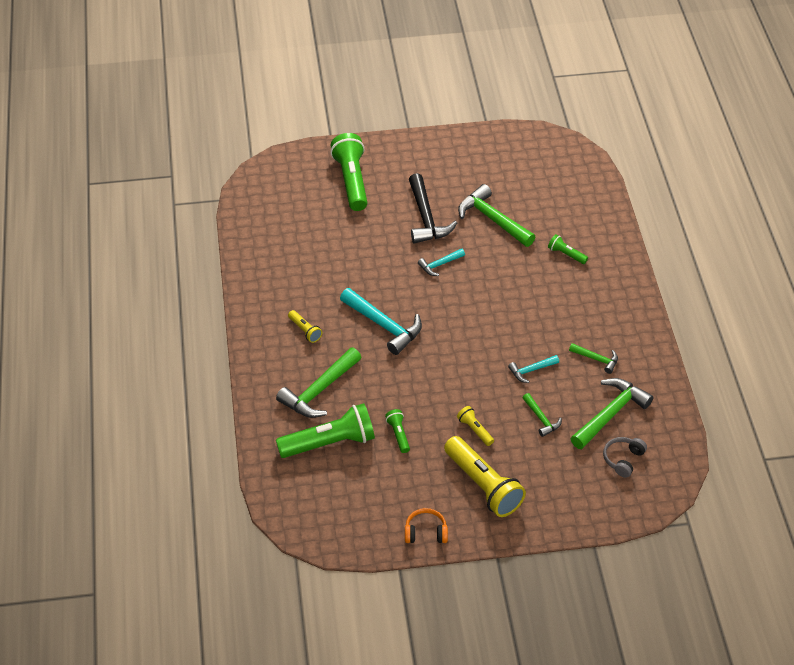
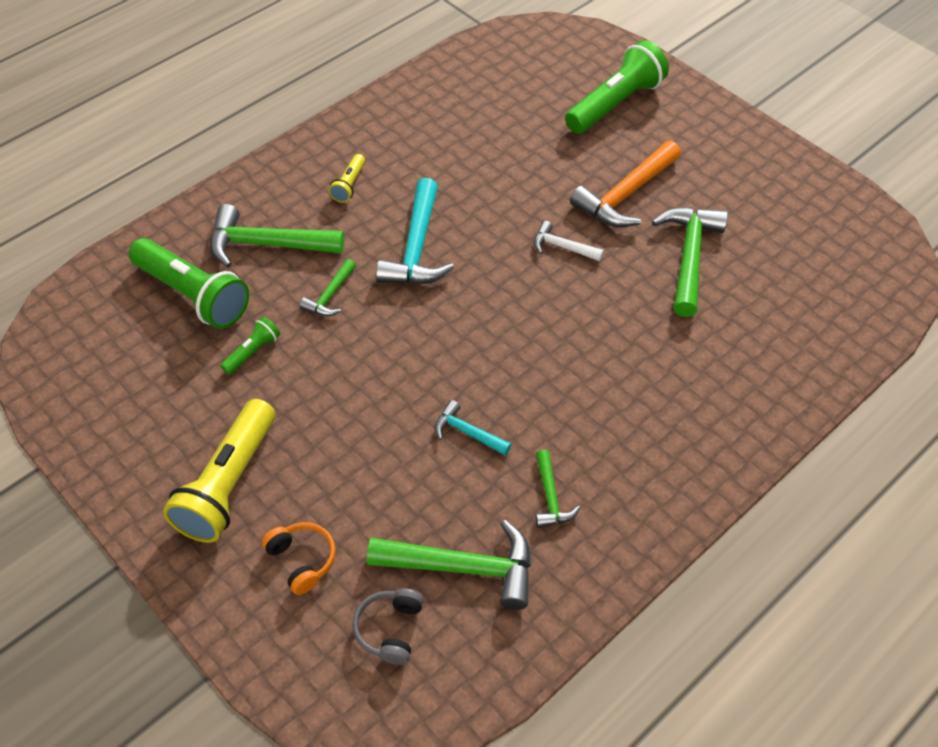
camera: 55 degrees right, 5 degrees up
(425, 532) = (110, 463): orange headphones -> orange headphones (302, 560)
(426, 218) = (625, 195): black hammer -> orange hammer
(439, 265) = (562, 247): turquoise hammer -> white hammer
(475, 430) = (317, 425): yellow flashlight -> none
(541, 419) = (391, 489): green hammer -> green hammer (330, 296)
(566, 254) = (707, 363): green flashlight -> none
(623, 459) = (390, 629): grey headphones -> grey headphones turned 75 degrees counterclockwise

